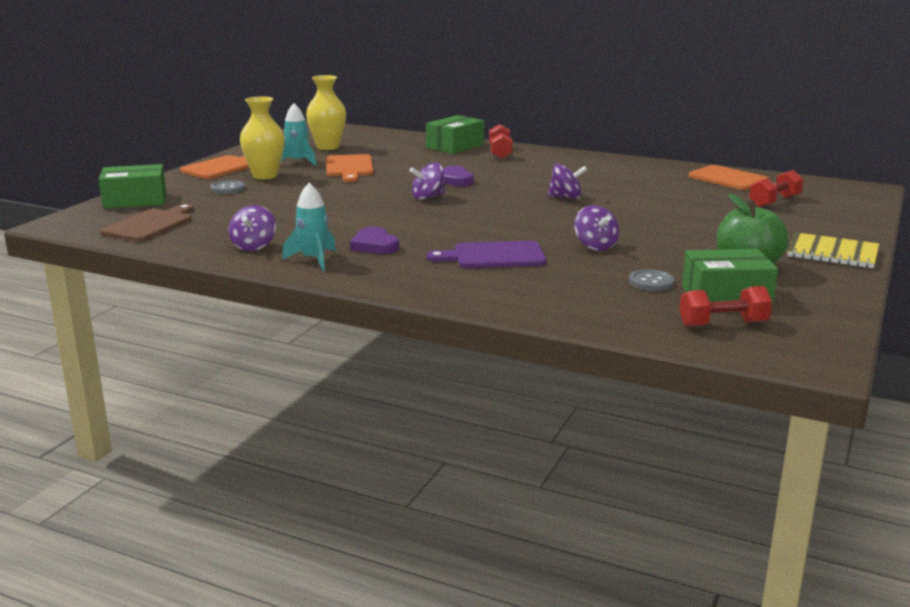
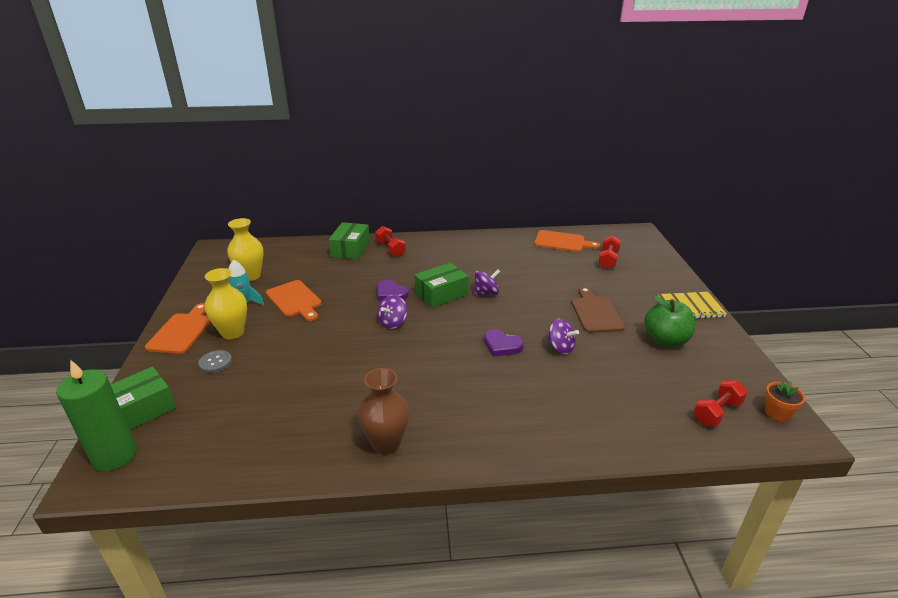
camera: 30 degrees left, 10 degrees up
(89, 217) = (114, 456): none -> green candle
(150, 225) = (190, 446): brown cutting board -> brown cutting board (595, 313)
(253, 246) = (317, 443): purple spinning top -> none
(313, 260) = (386, 444): turquoise rocket -> brown vase
(374, 245) = (414, 404): purple heart -> purple heart (502, 345)
(494, 256) = (510, 385): purple cutting board -> none
(651, 282) = (633, 379): grey button -> none
(726, 296) = (686, 378): green box -> green box (441, 294)
(810, 343) = (777, 413): none -> orange flower pot

